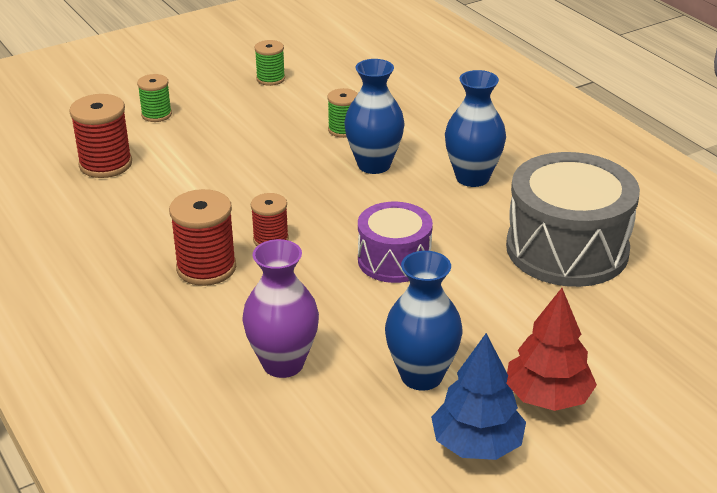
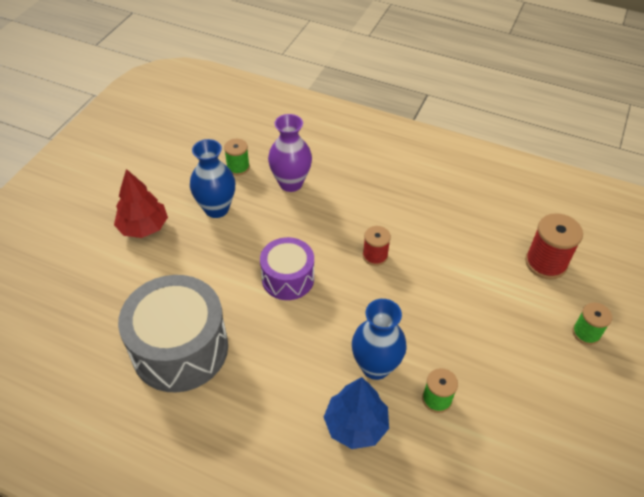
camera: 145 degrees right, 15 degrees up
(206, 268) = (388, 217): red spool -> none
(270, 79) = (568, 441): green spool -> green spool (238, 167)
(472, 178) = (292, 394): blue vase -> none
(477, 444) = (167, 187): blue tree -> blue tree (356, 425)

